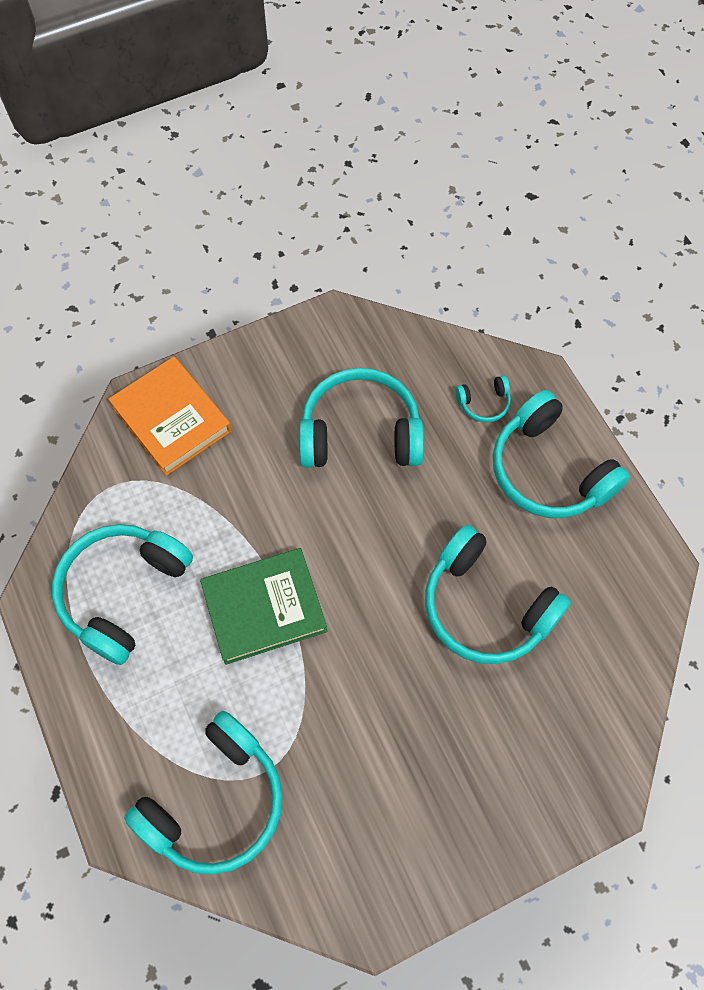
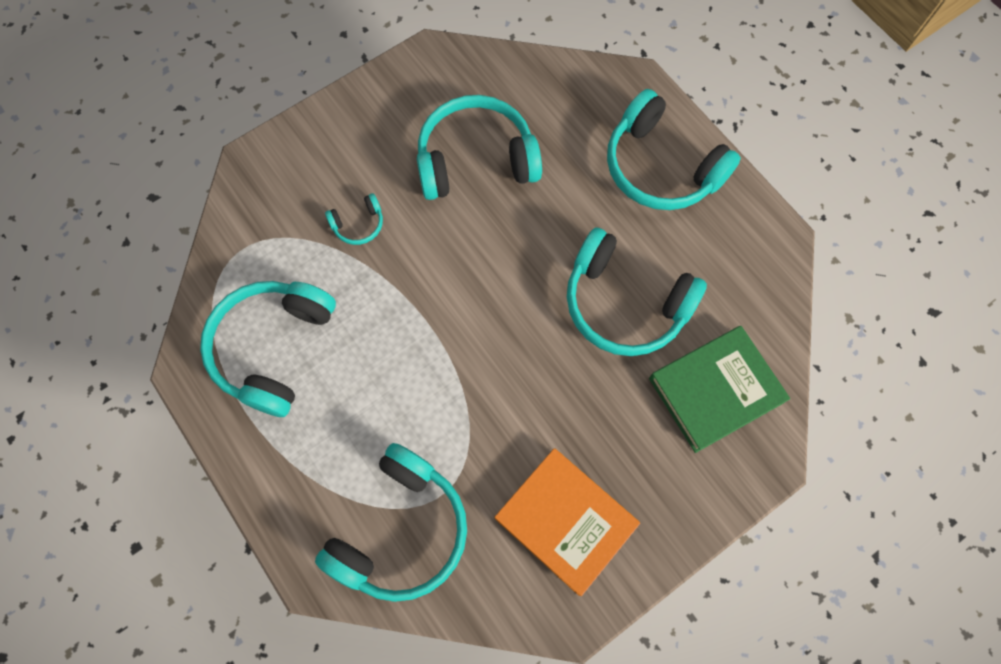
camera: 10 degrees left, 5 degrees up
(172, 419) = (290, 175): orange book -> orange book (565, 521)
(264, 608) = (414, 340): green book -> green book (715, 390)
(484, 403) = (588, 114): turquoise headphones -> turquoise headphones (358, 224)

